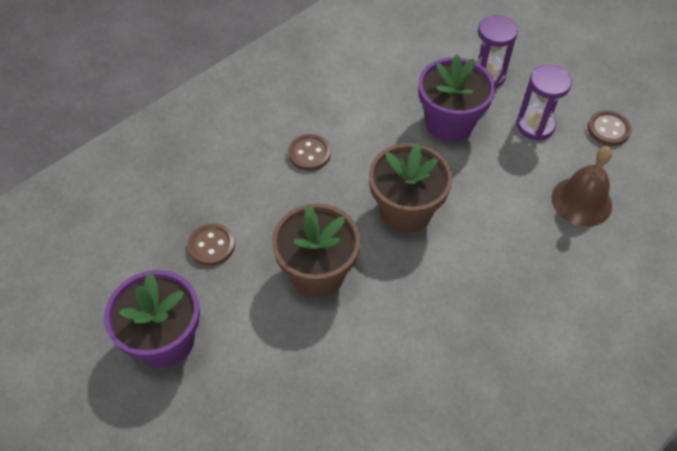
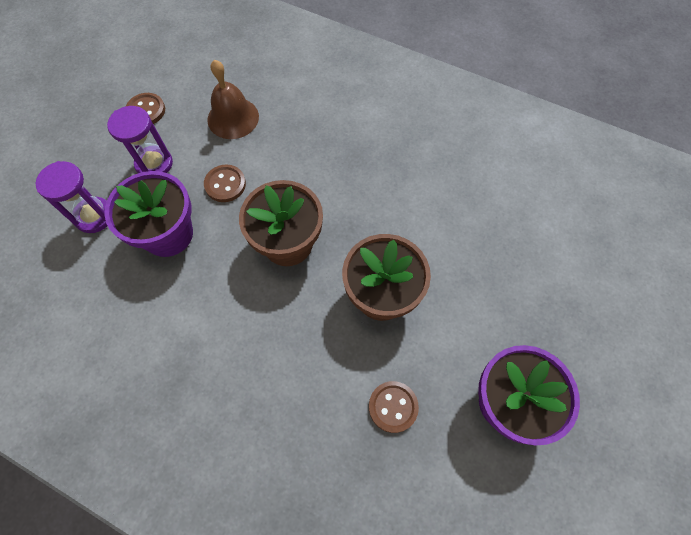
camera: 110 degrees left, 10 degrees up
(309, 153) = (245, 354): brown button -> brown button (225, 184)

